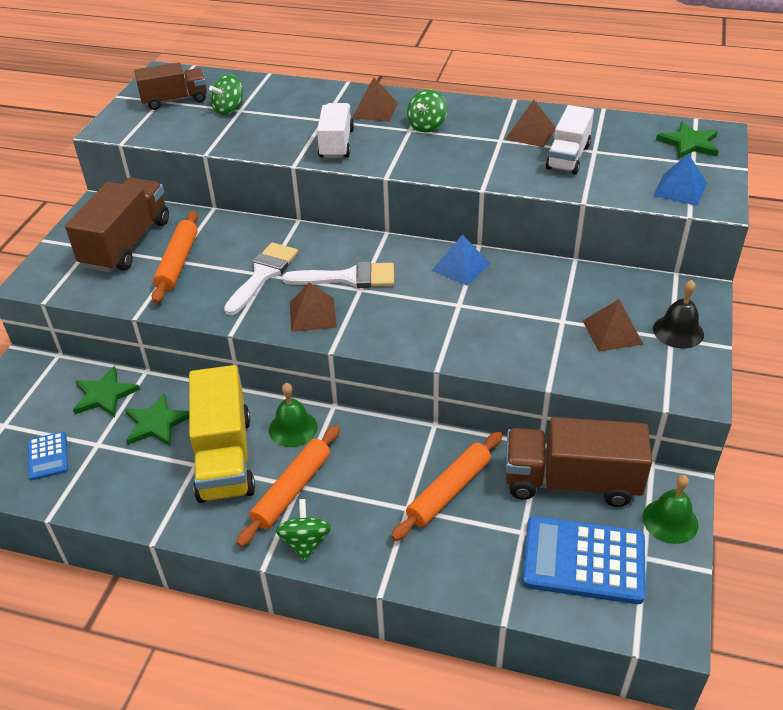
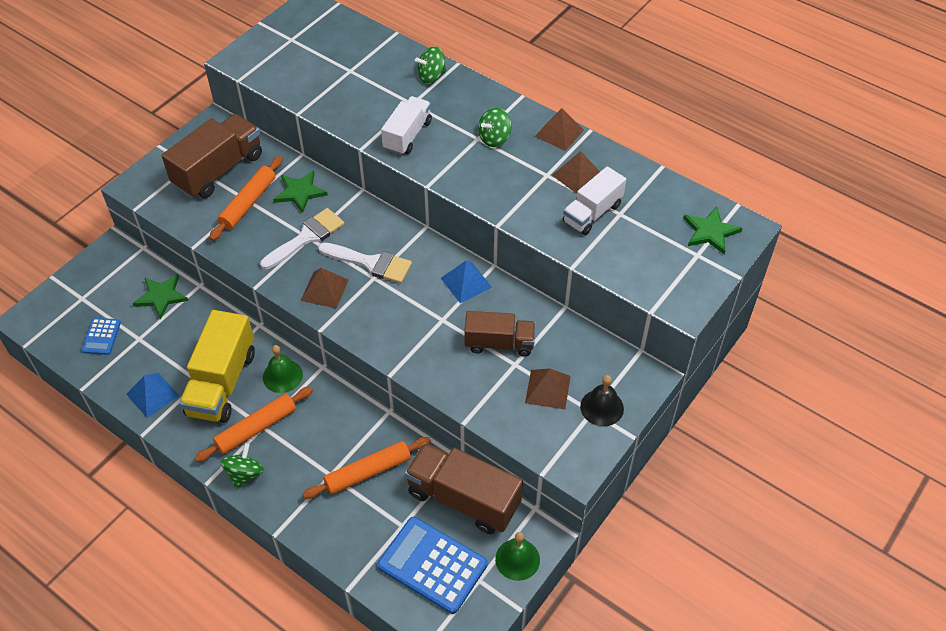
camera: 20 degrees right, 10 degrees up
(156, 423) = (187, 335): green star -> green star (300, 192)
(175, 100) = (303, 42): brown truck -> brown truck (499, 343)
(229, 109) = (341, 67): green spinning top -> green spinning top (431, 76)
(375, 110) = (461, 106): brown pyramid -> brown pyramid (559, 133)
(680, 189) = (664, 281): blue pyramid -> blue pyramid (152, 395)

